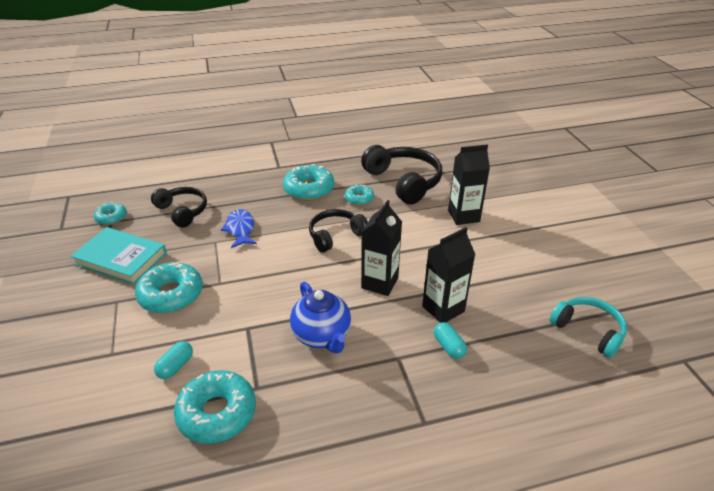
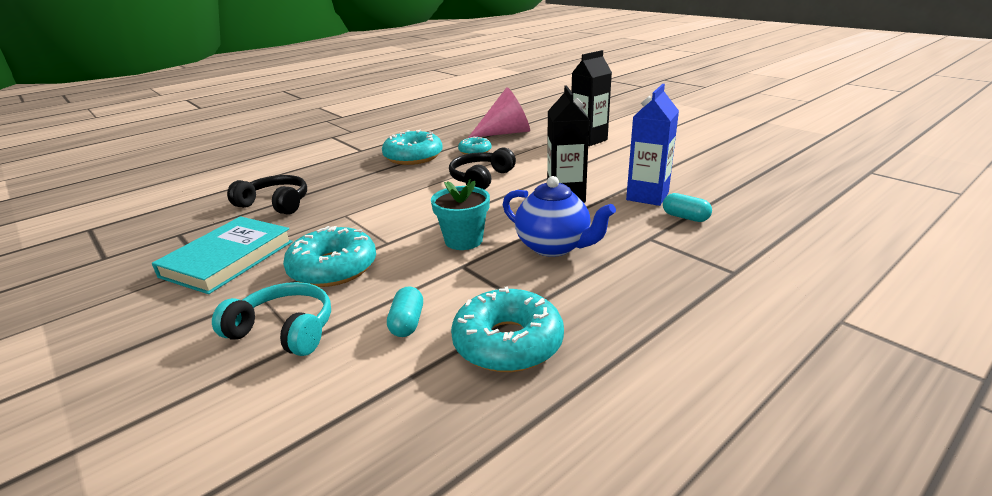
camera: 25 degrees left, 10 degrees down
(111, 217) = (177, 230): turquoise donut -> none
(121, 259) = (228, 259): turquoise book -> turquoise book turned 60 degrees counterclockwise
(240, 229) = (366, 199): blue fish -> none
(268, 302) = (463, 240): none -> turquoise flower pot
(404, 182) = (506, 133): black headphones -> pink cone
(443, 309) = (647, 196): black carton -> blue carton
(588, 330) = (781, 176): turquoise headphones -> turquoise headphones (284, 330)

